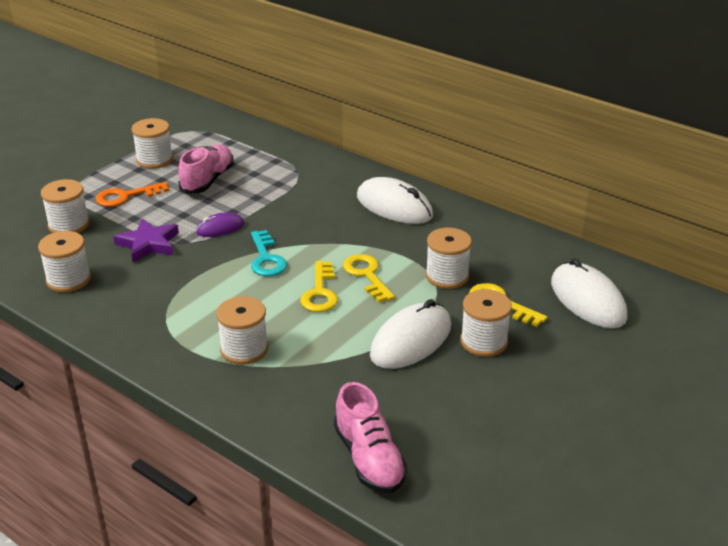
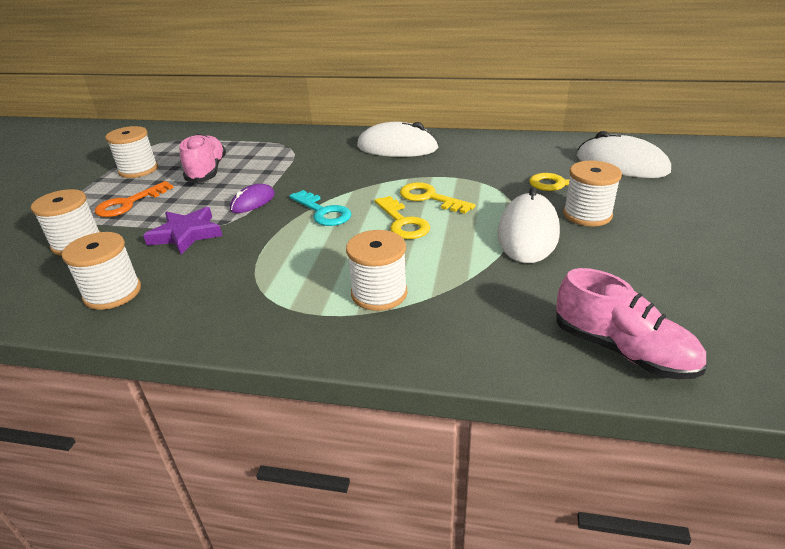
camera: 25 degrees left, 0 degrees up
(447, 276) = (497, 179): white spool -> none

